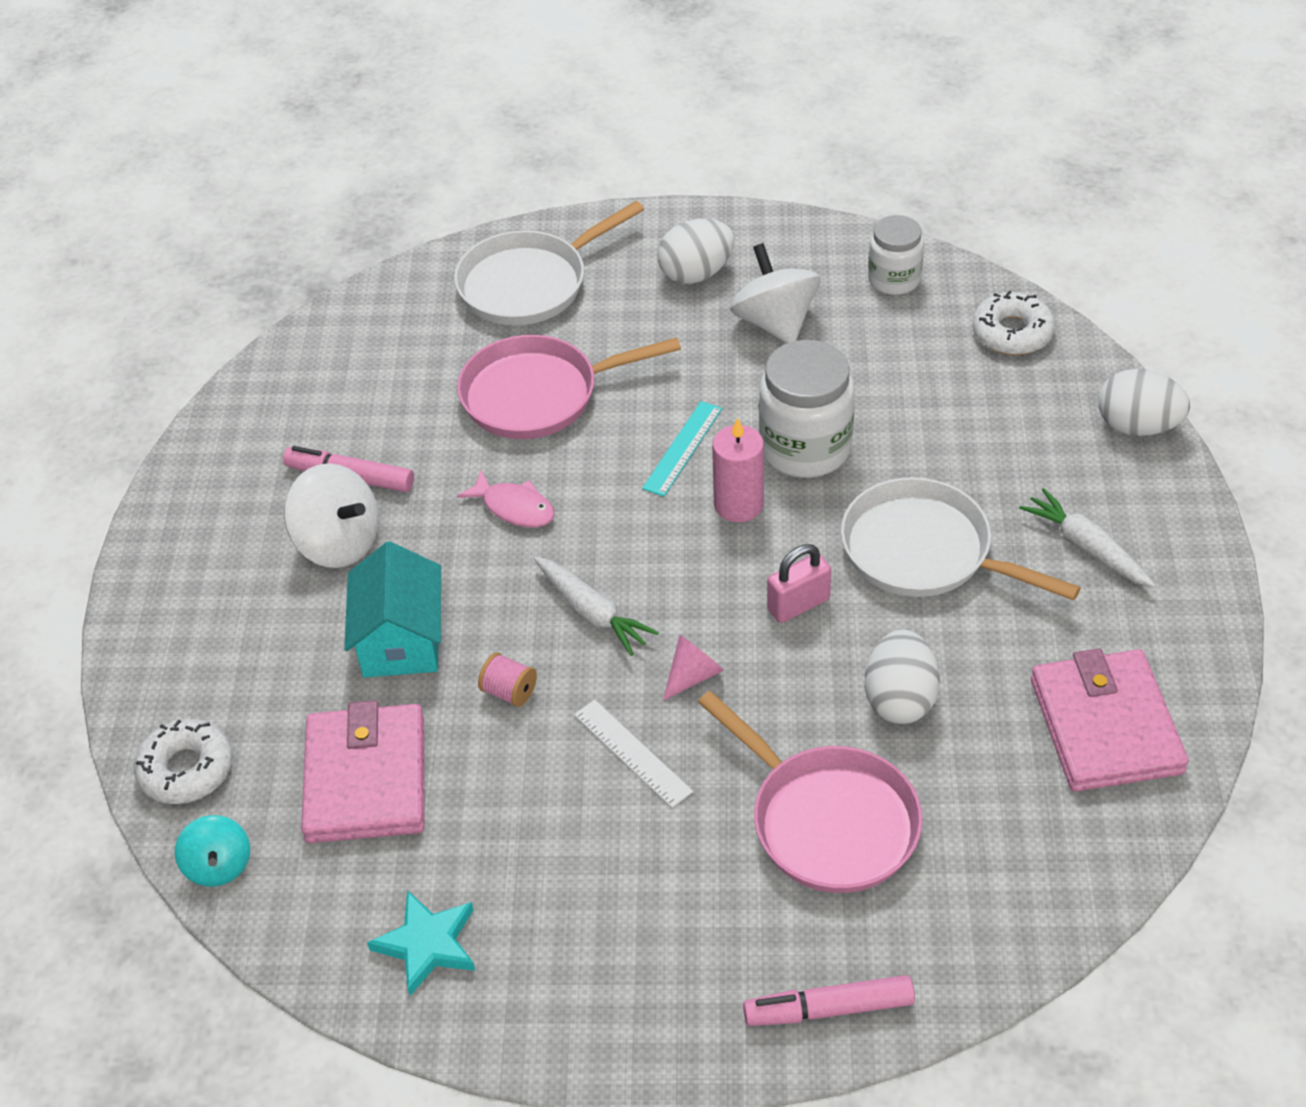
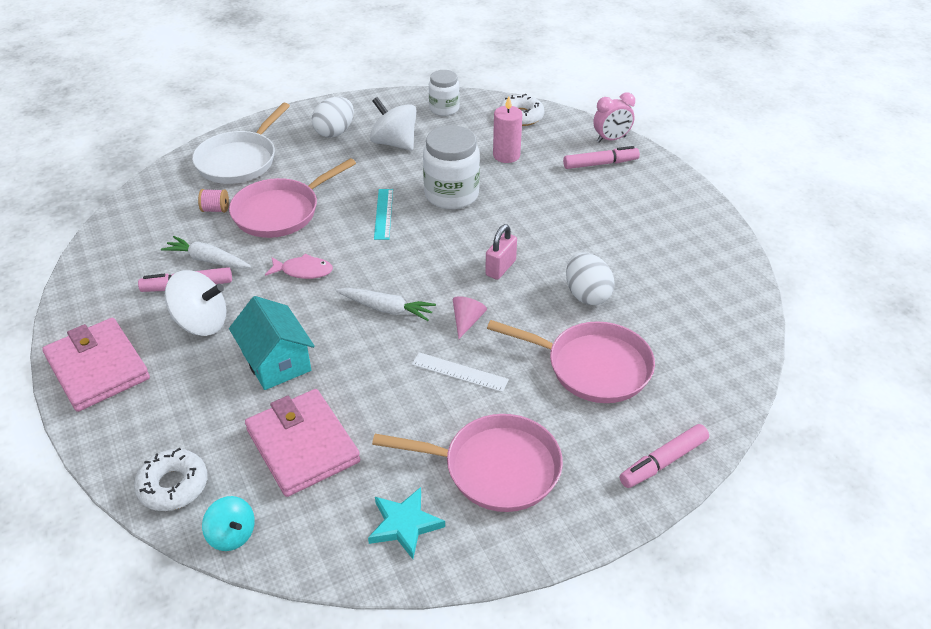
camera: 30 degrees left, 5 degrees down
(509, 692) = (364, 366): pink spool -> pink spool (215, 209)
(590, 917) = (495, 468): none -> pink pan
(738, 504) = (434, 231): pink candle -> pink candle (506, 155)
(925, 551) = (549, 223): white pan -> none
(1084, 468) = (600, 164): none -> pink marker
(1087, 547) = (627, 197): white carrot -> white carrot (208, 260)
(1105, 726) = (697, 272): pink wallet -> pink wallet (98, 368)
(1137, 426) = (611, 139): white egg -> pink clock

